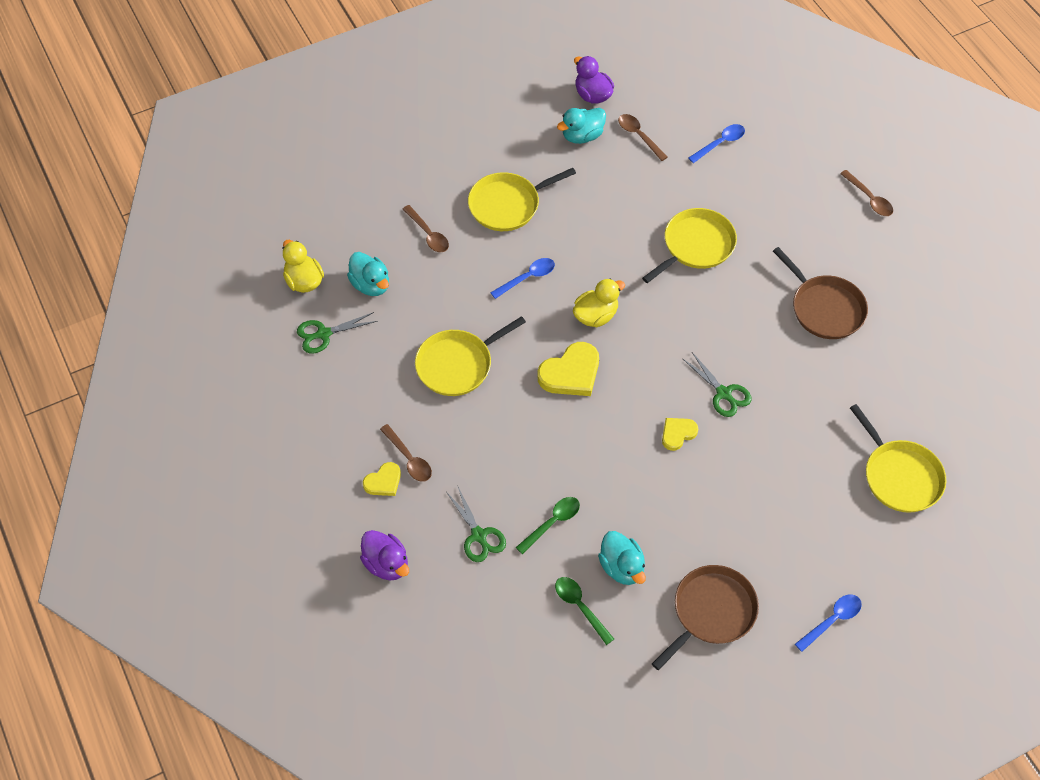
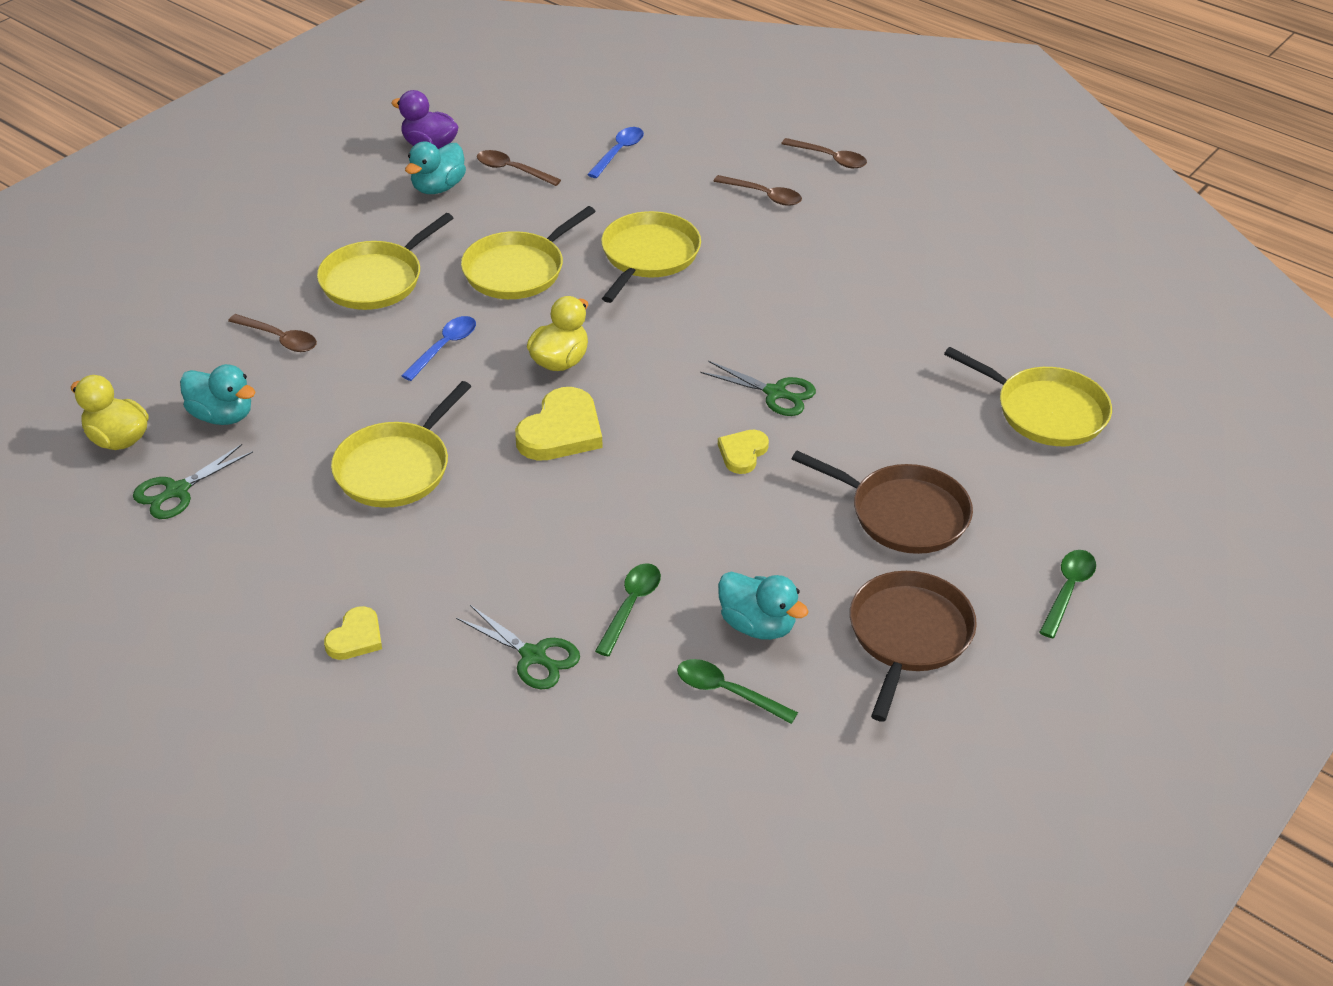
camera: 25 degrees left, 15 degrees down
(386, 564) = (412, 738): purple duck -> none
(409, 459) = (380, 598): brown spoon -> brown spoon (764, 195)
(603, 228) = (518, 270): none -> yellow pan
(824, 308) = (845, 273): brown pan -> brown pan (903, 514)
(832, 620) = (1068, 590): blue spoon -> green spoon

